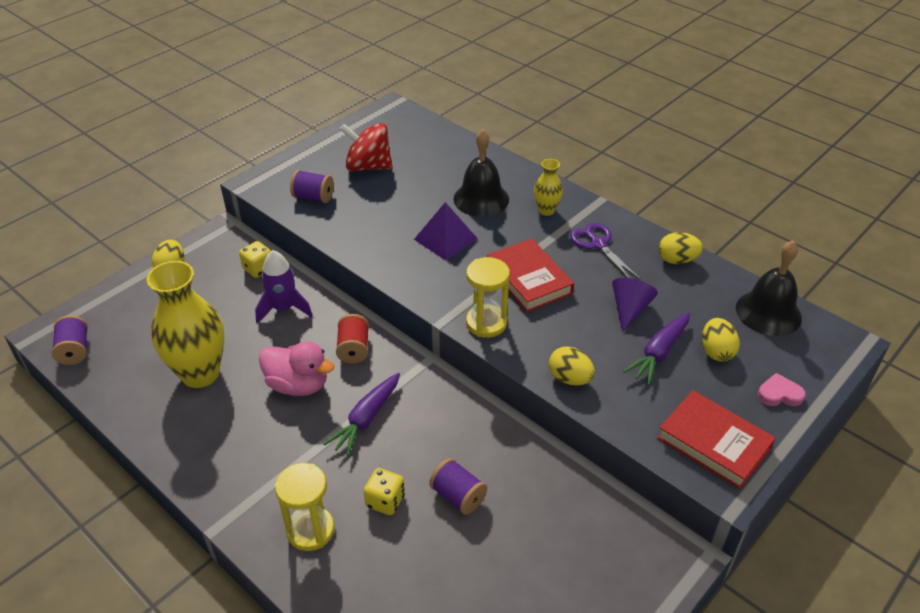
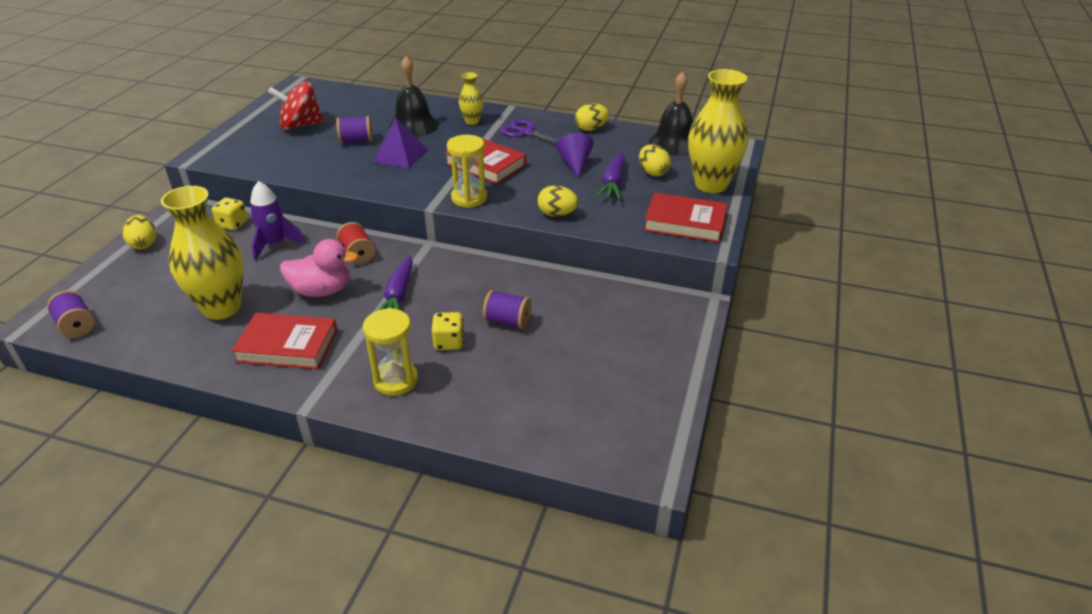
camera: 25 degrees left, 5 degrees down
(234, 444) = (287, 346): none -> red book
(313, 197) = (263, 154): purple spool -> purple spool (356, 141)
(779, 394) = (711, 185): pink heart -> yellow vase

